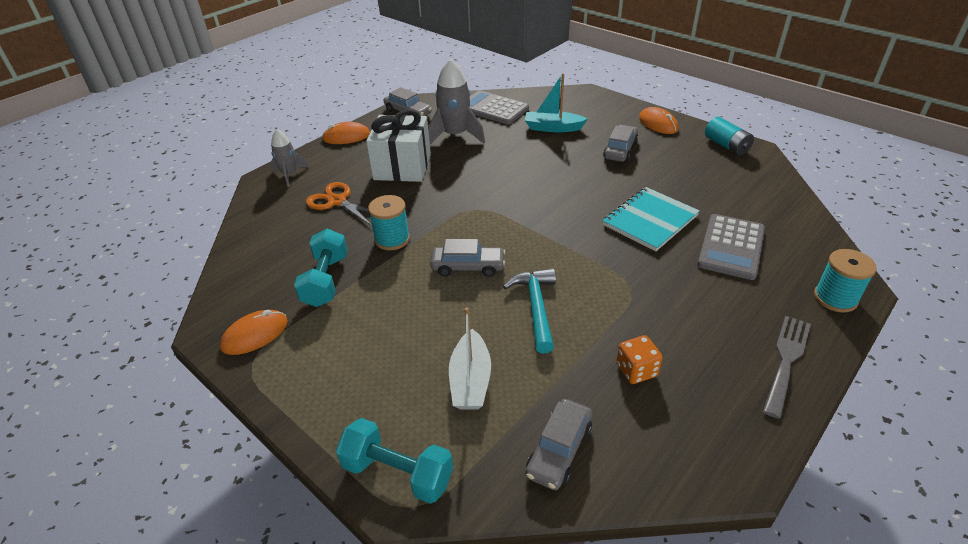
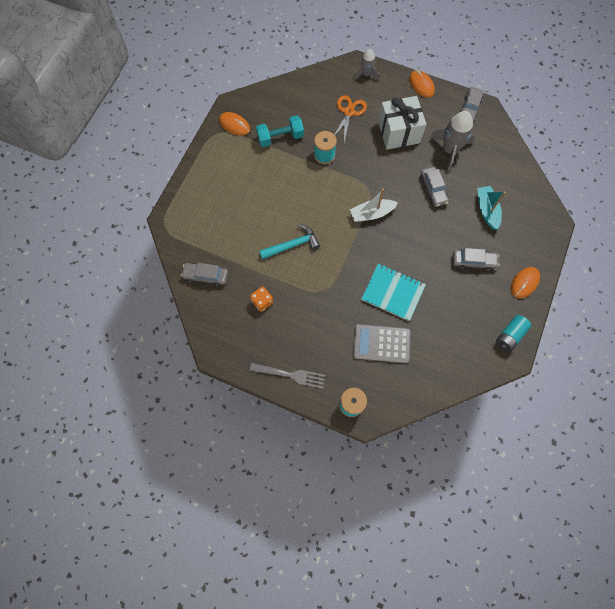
camera: 70 degrees right, 30 degrees up
(398, 473) = (178, 216): turquoise dumbbell -> none
(468, 267) = (314, 202): grey car -> grey car (433, 189)
(470, 380) = (234, 228): white boat -> white boat (371, 214)
(493, 108) = (499, 162): grey calculator -> none

